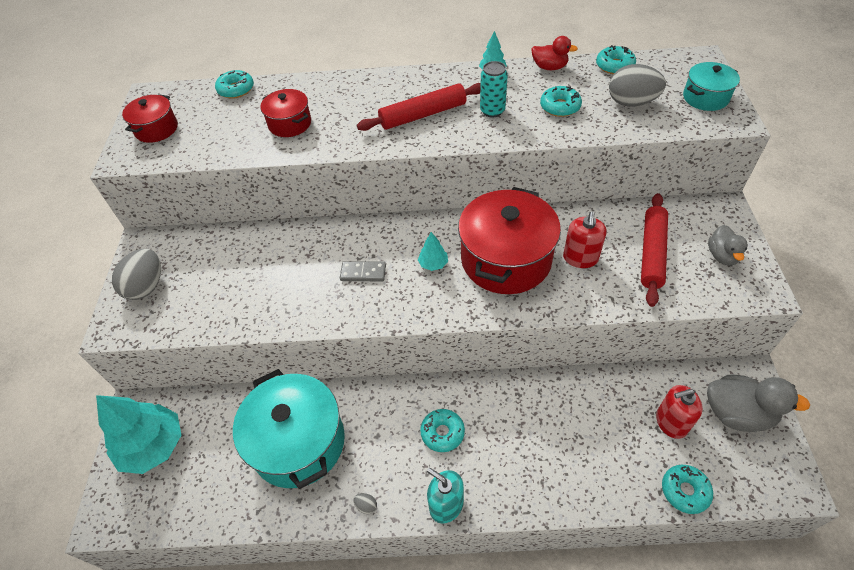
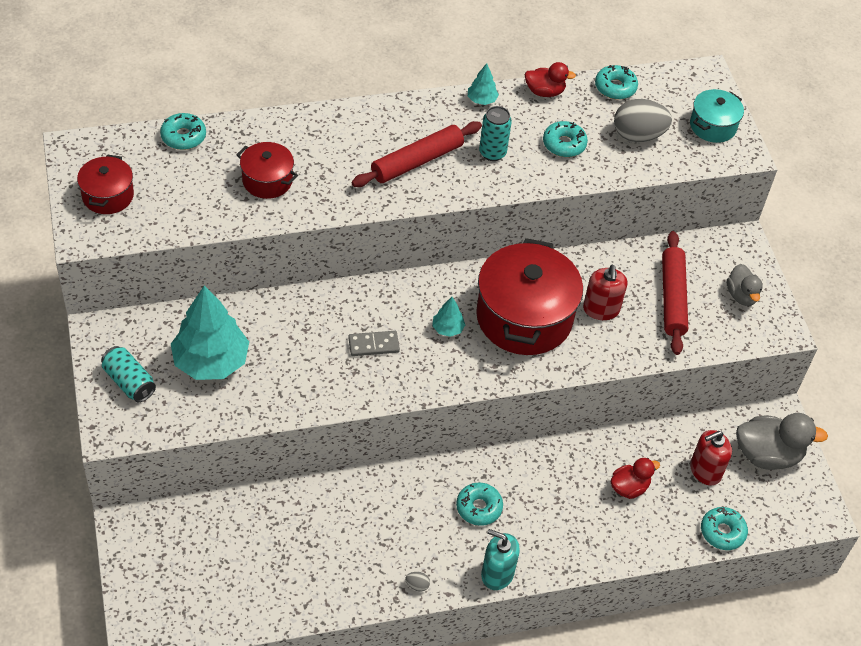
camera: 20 degrees left, 0 degrees up
(146, 286) = (129, 382): grey egg -> turquoise can
(153, 446) = (165, 558): turquoise tree -> turquoise tree (211, 361)
(298, 442) = (327, 535): turquoise pot -> none
(592, 430) = (629, 487): none -> red duck

